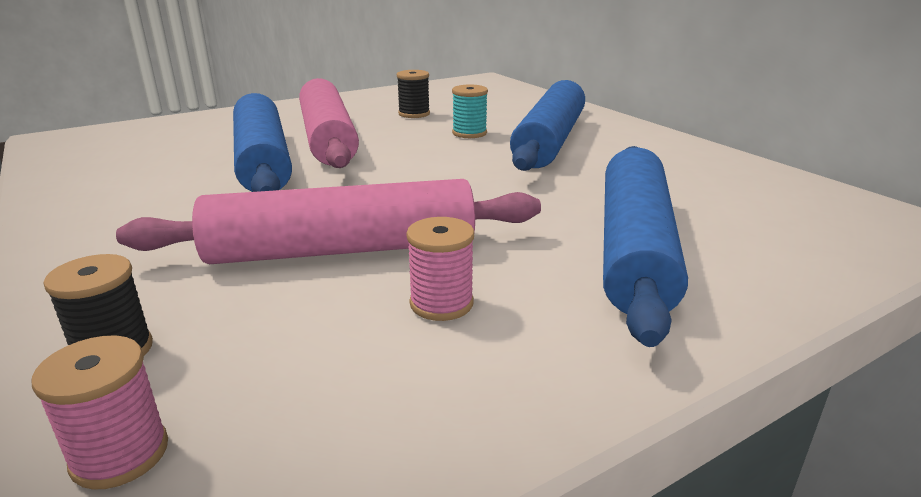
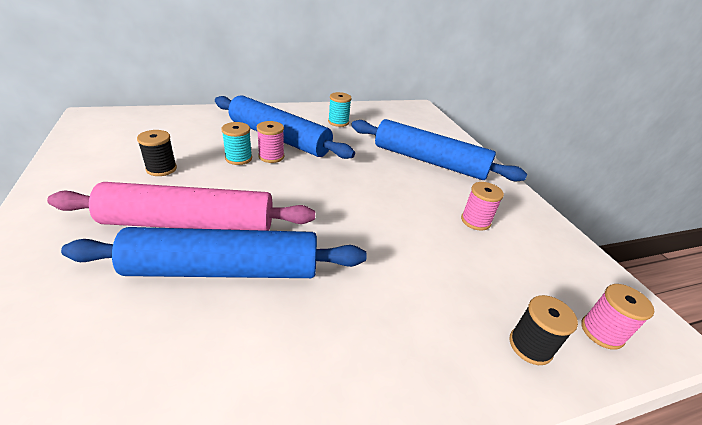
camera: 80 degrees left, 10 degrees up
(342, 249) = (416, 243): pink rolling pin -> none
(493, 145) = (271, 156): none -> pink spool
(666, 164) = (338, 122): none -> turquoise spool

